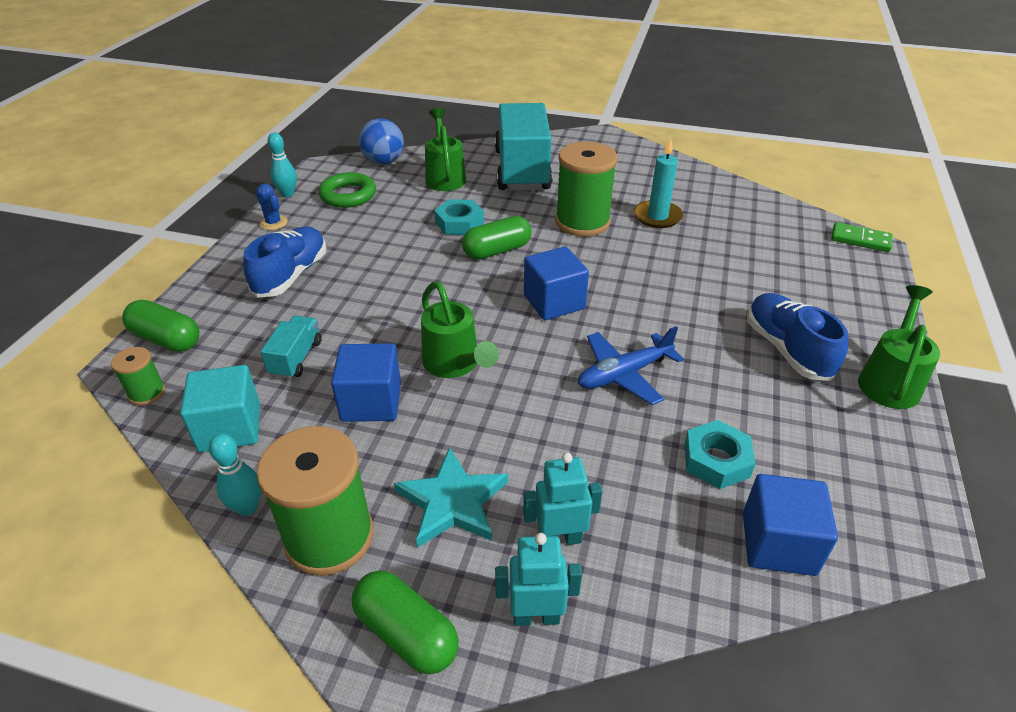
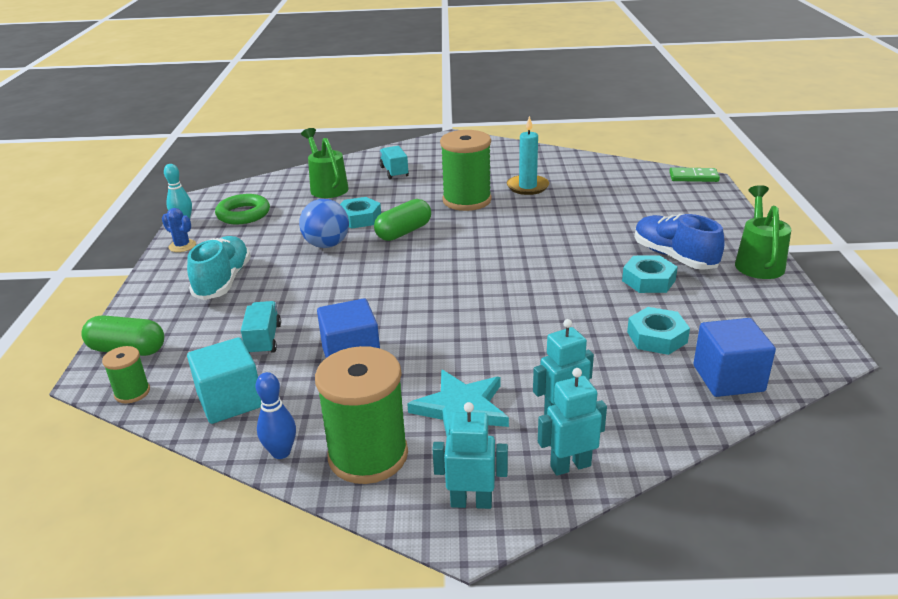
camera: 15 degrees left, 10 degrees down
(247, 507) = (281, 452): turquoise bowling pin -> blue bowling pin
(291, 275) = (223, 281): blue shoe -> turquoise shoe
(384, 162) = (263, 185): blue ball -> blue ball (327, 245)
(406, 633) = (471, 502): green capsule -> turquoise robot
(454, 364) = (411, 317): green watering can -> none
(522, 170) = (394, 172): turquoise truck -> turquoise truck, size x0.44
(554, 302) = (472, 259): blue cube -> none
(624, 374) = (556, 297): blue plane -> none
(741, 376) = (648, 280): none -> turquoise nut

